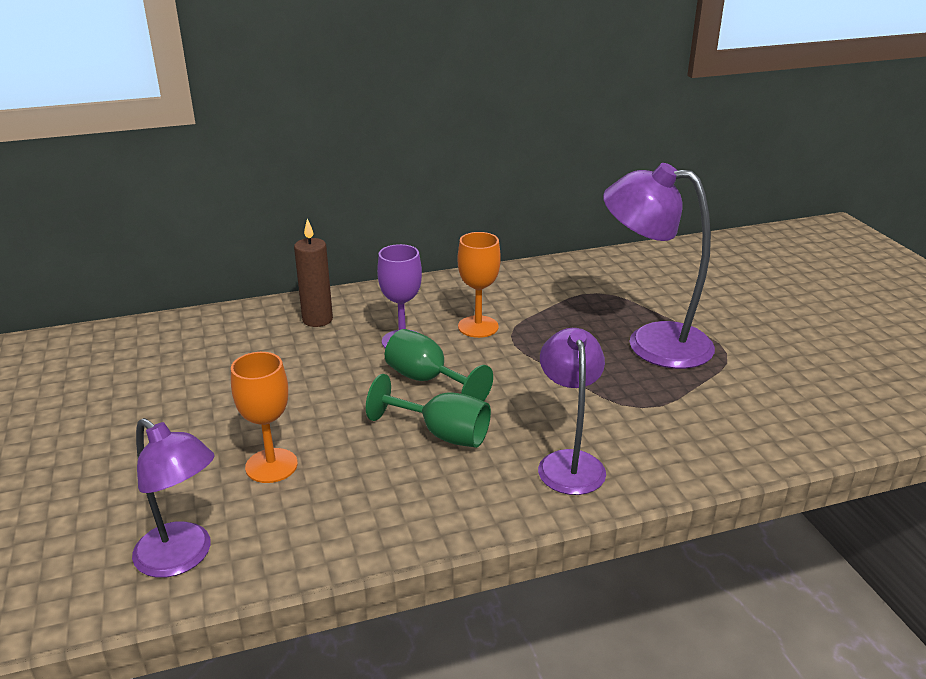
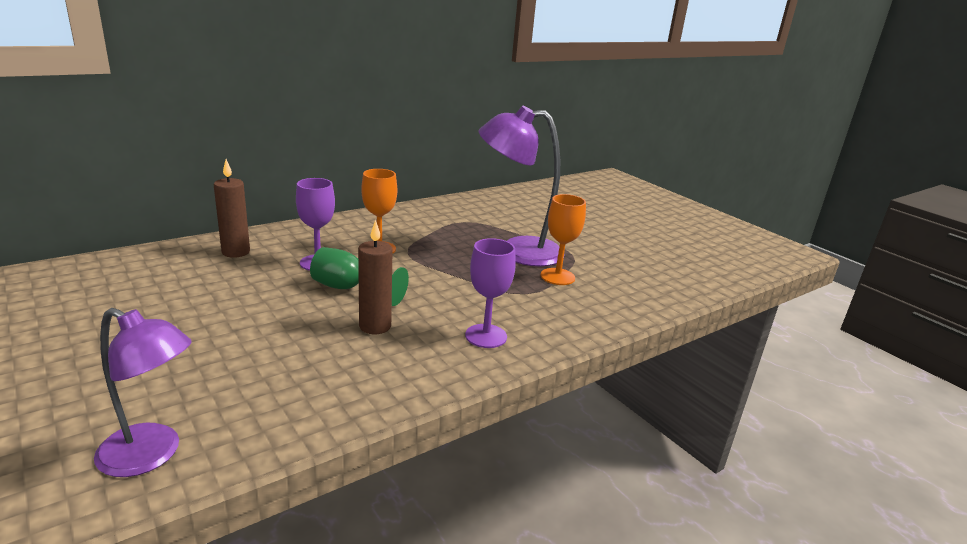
camera: 20 degrees left, 5 degrees down
(271, 466) = (224, 366): orange goblet -> orange goblet (557, 277)
(442, 434) = (375, 326): green goblet -> brown candle
(569, 462) = (486, 336): purple lamp -> purple goblet

